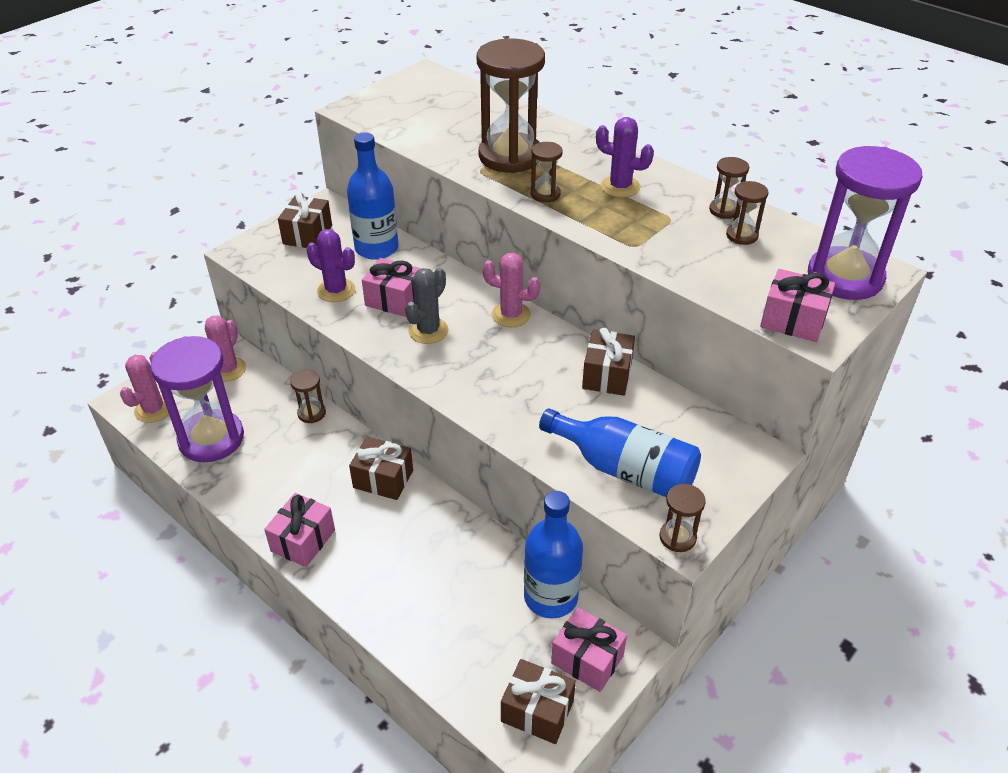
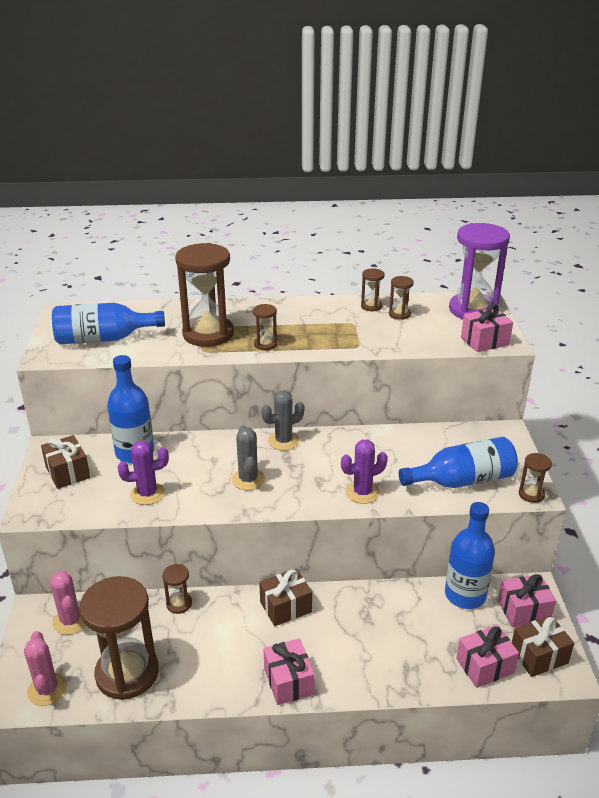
camera: 45 degrees left, 10 degrees down
(211, 439) = (127, 673): purple hourglass -> brown hourglass
(394, 300) = (197, 475): pink gift -> pink gift (485, 666)
(417, 116) = (103, 339): none -> blue bottle
(511, 315) = (283, 441): pink cactus -> grey cactus
(607, 375) = (383, 440): brown gift -> none
(620, 187) = (300, 320): purple cactus -> purple cactus (362, 492)

